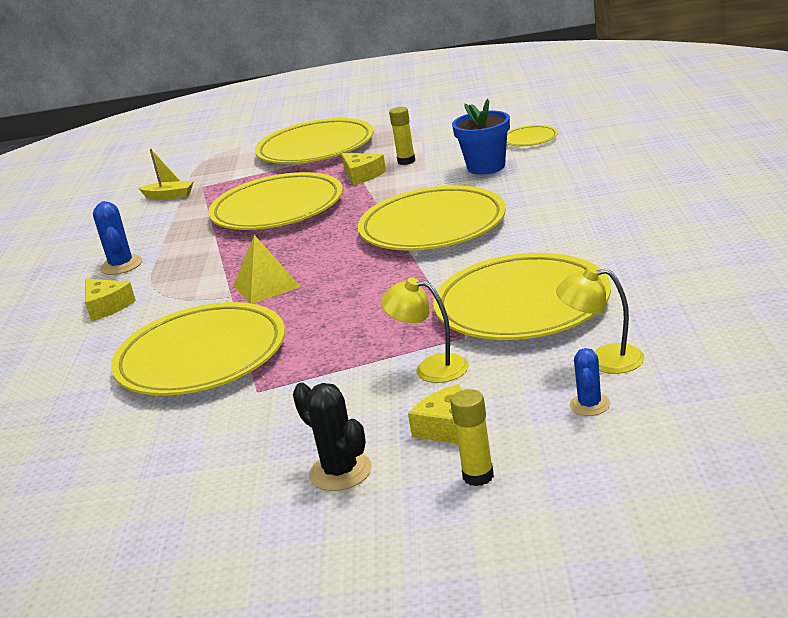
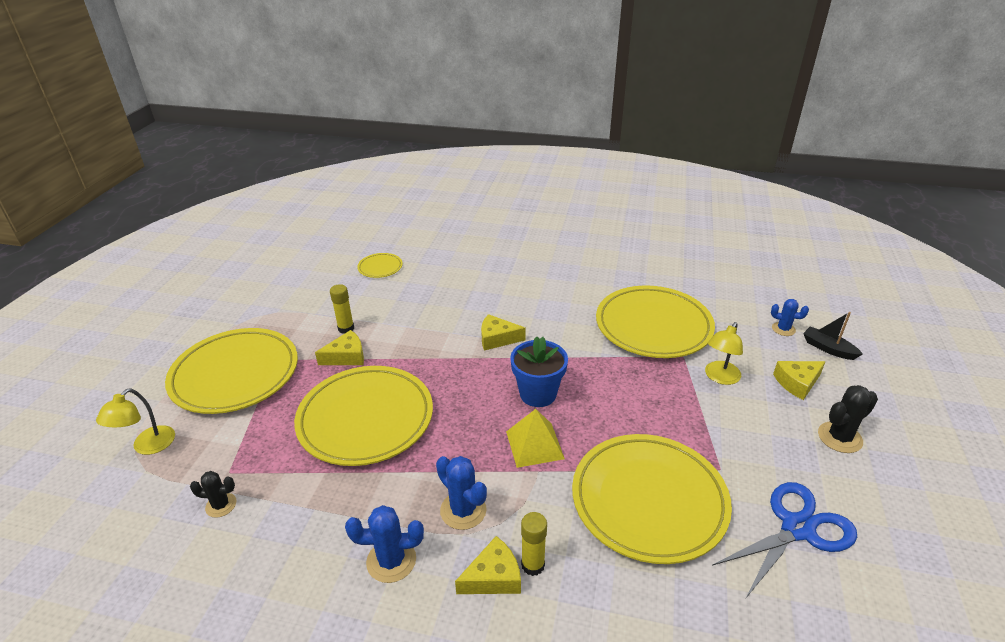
camera: 80 degrees left, 10 degrees up
(169, 196) = (221, 505): yellow boat -> black cactus
(174, 450) = (797, 528): none -> blue scissors
(176, 277) = (463, 510): none -> blue cactus
(432, 226) = (497, 339): yellow plate -> yellow cheese
(478, 476) = (850, 382): yellow glue stick -> yellow glue stick (533, 565)
(486, 167) = (410, 295): blue flower pot -> blue flower pot (538, 394)
(560, 450) = (828, 348): none -> black boat
(603, 360) = (736, 314): yellow lamp -> yellow lamp (147, 446)

